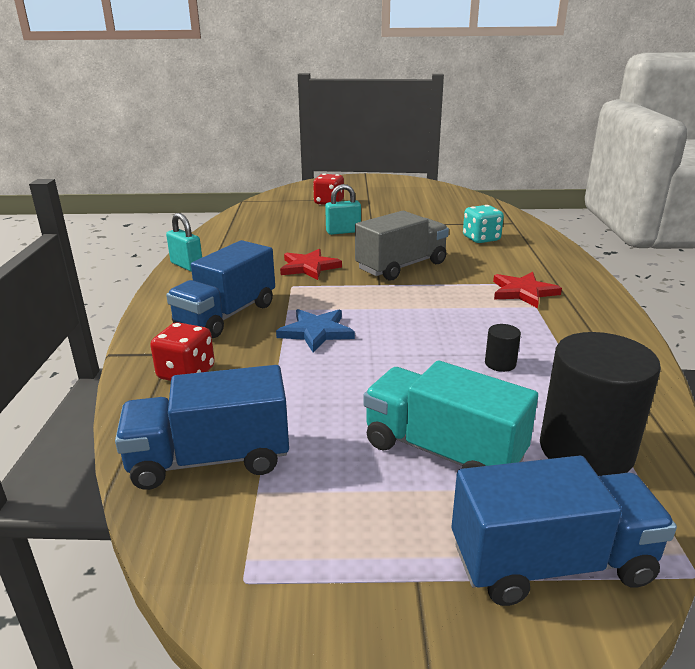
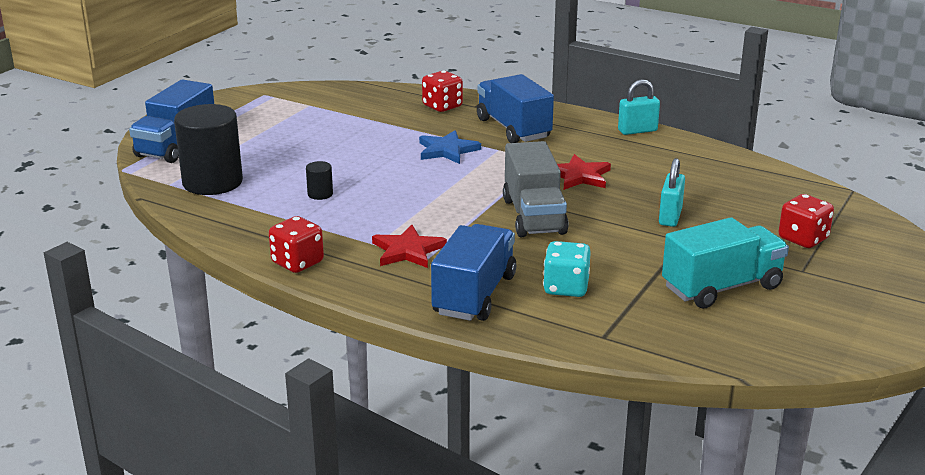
camera: 120 degrees right, 0 degrees up
(210, 459) = (348, 100): blue truck -> blue truck (474, 295)
(443, 451) = (271, 148): turquoise truck -> turquoise truck (722, 287)
(618, 326) = (297, 263): none -> red dice

